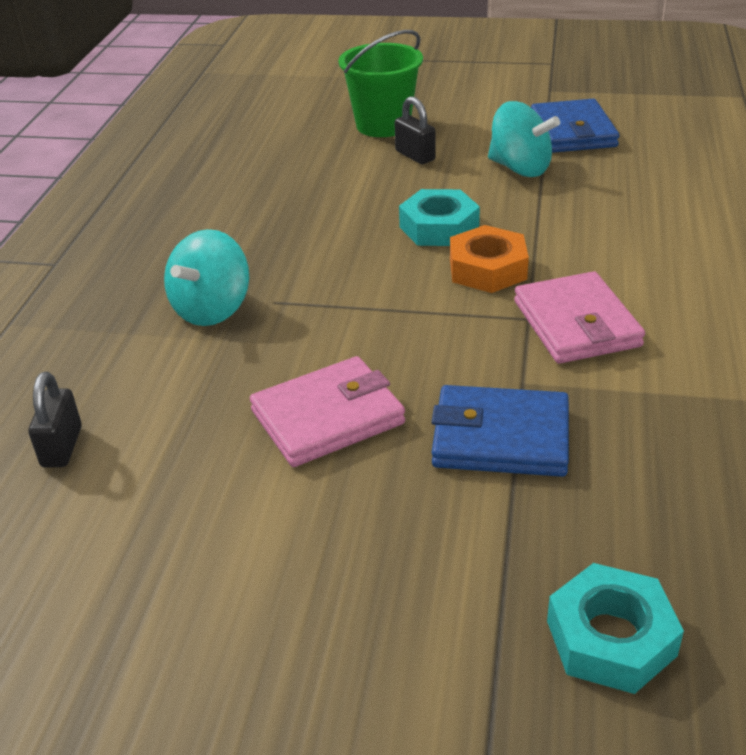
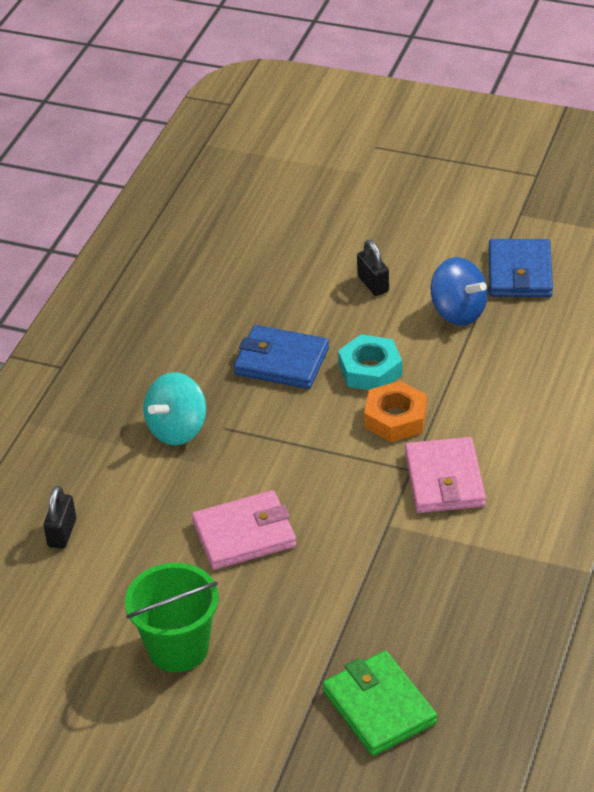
camera: 10 degrees right, 5 degrees up
(383, 125) = (355, 241): green bucket -> green bucket (178, 648)
(500, 437) = (357, 566): blue wallet -> blue wallet (281, 361)
(520, 168) = (458, 312): turquoise spinning top -> blue spinning top
(610, 638) = (379, 707): turquoise nut -> green wallet

